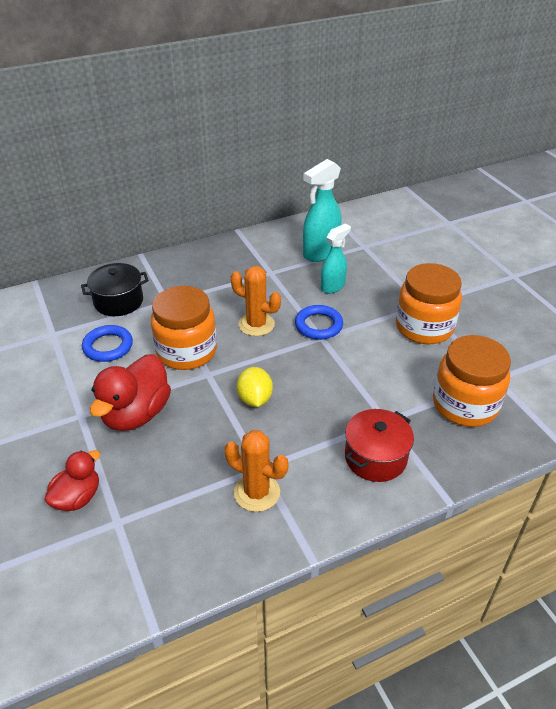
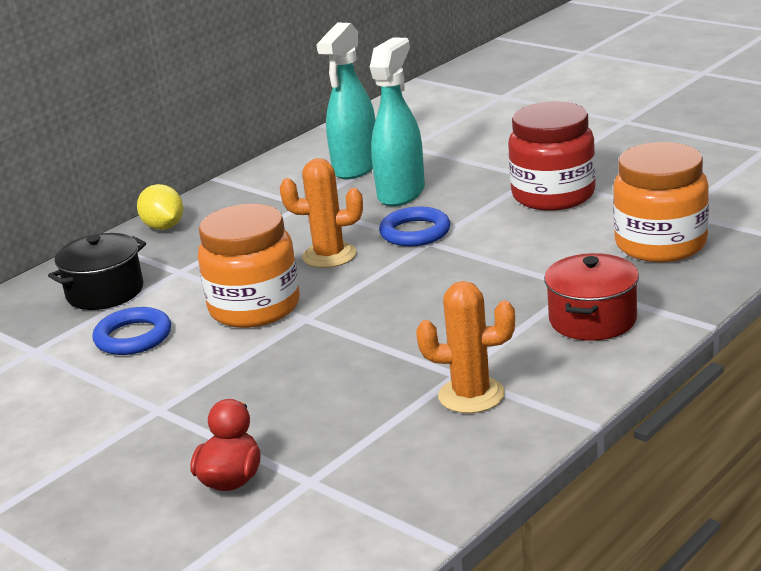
camera: 20 degrees left, 15 degrees down
(136, 414) = (239, 383): red duck -> none
(255, 399) = (391, 320): yellow lemon -> yellow lemon (164, 227)
(333, 286) = (401, 193): turquoise spray bottle -> turquoise spray bottle, size x1.56
(424, 327) = (553, 195): orange jar -> red jar

